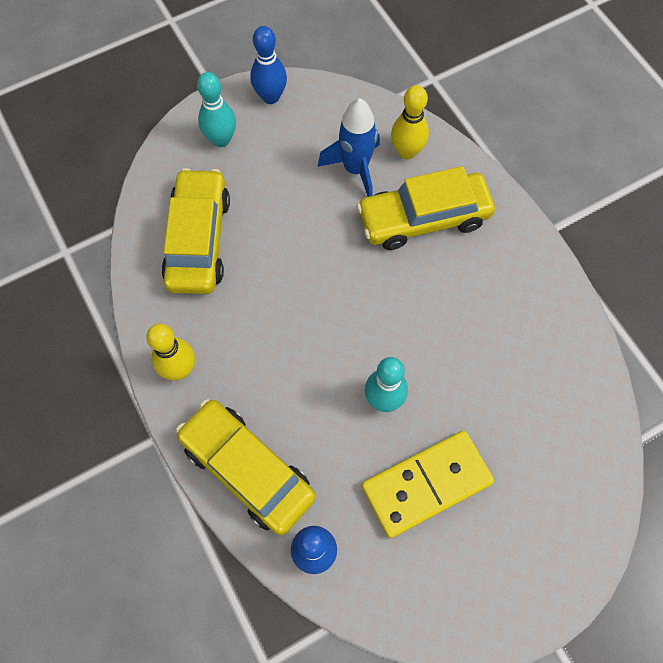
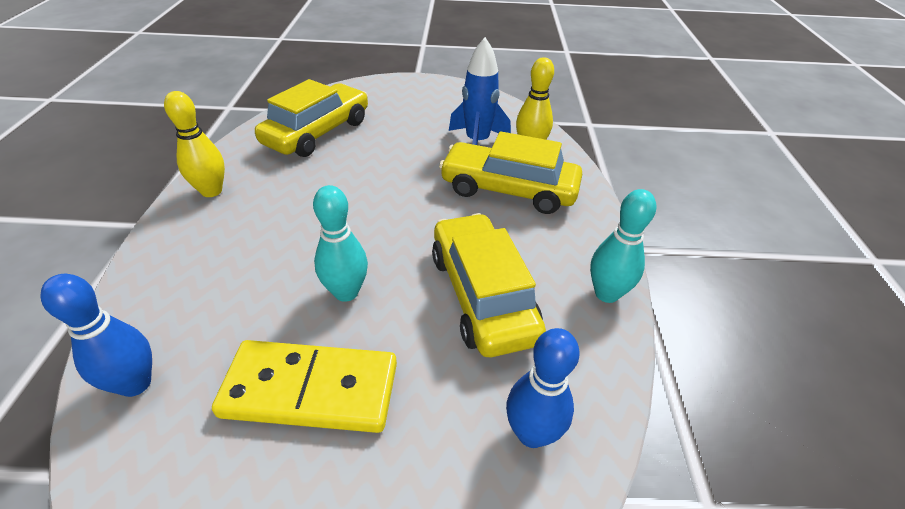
camera: 30 degrees right, 25 degrees down
(221, 139) = (393, 95): turquoise bowling pin -> turquoise bowling pin (606, 293)
(247, 469) = (171, 280): yellow car -> yellow car (482, 295)
(270, 97) = (451, 89): blue bowling pin -> blue bowling pin (532, 433)

